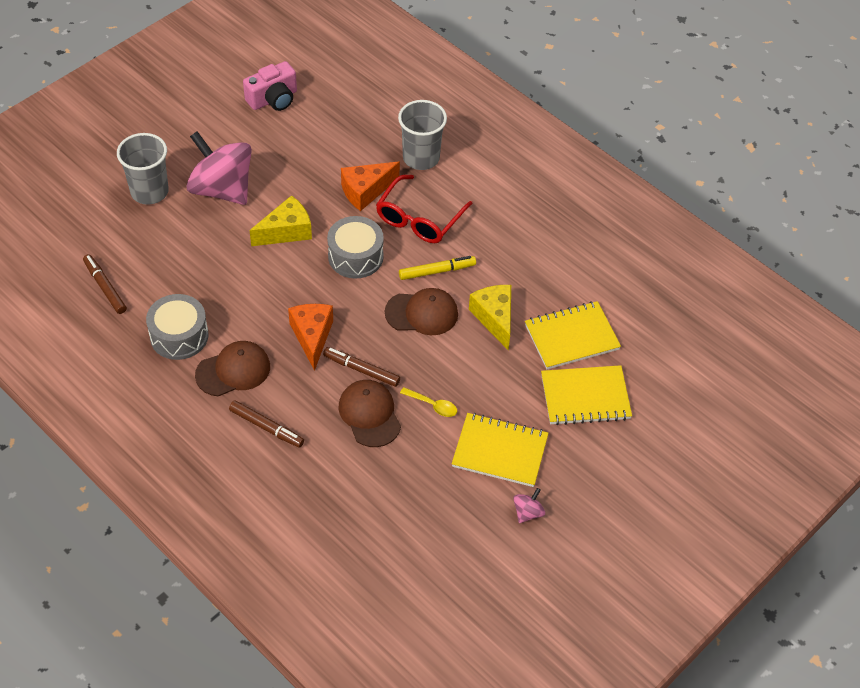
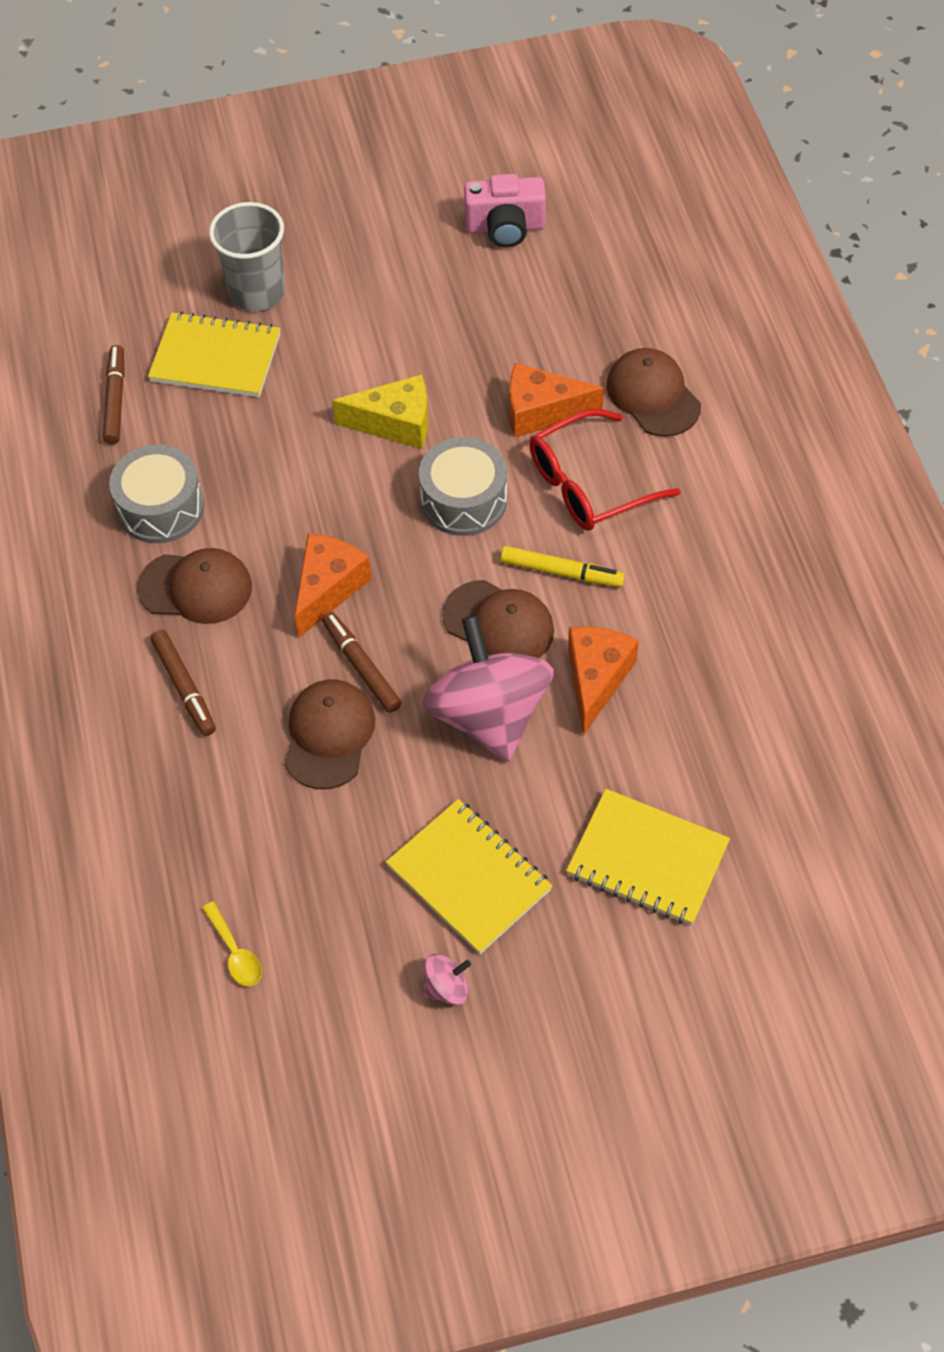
camera: 35 degrees right, 5 degrees up
(222, 189) = (351, 328): pink spinning top -> pink spinning top (489, 715)
(421, 158) = (653, 395): grey cup -> brown cap
(433, 405) = (422, 764): yellow spoon -> yellow spoon (235, 952)
(494, 318) = (596, 679): yellow cheese -> orange cheese
(571, 337) = (689, 760): yellow notebook -> yellow notebook (216, 358)

